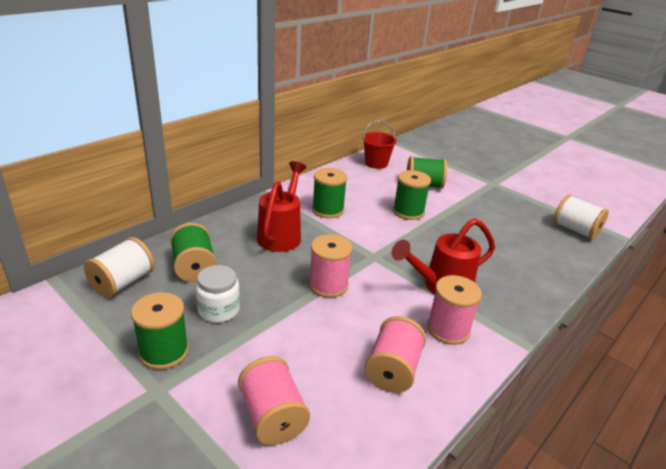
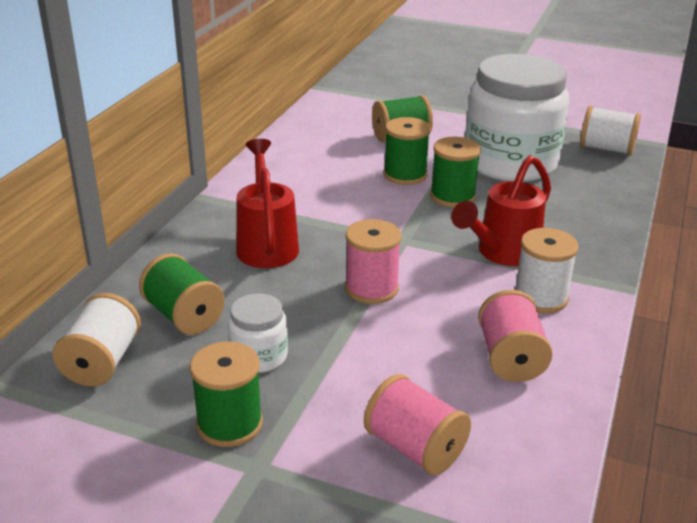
camera: 20 degrees left, 0 degrees up
(328, 210) = (303, 198): green spool -> green spool (452, 196)
(376, 163) = (321, 122): red bucket -> none
(448, 329) = (540, 297): pink spool -> white spool
(492, 222) = (510, 162): none -> white jar

